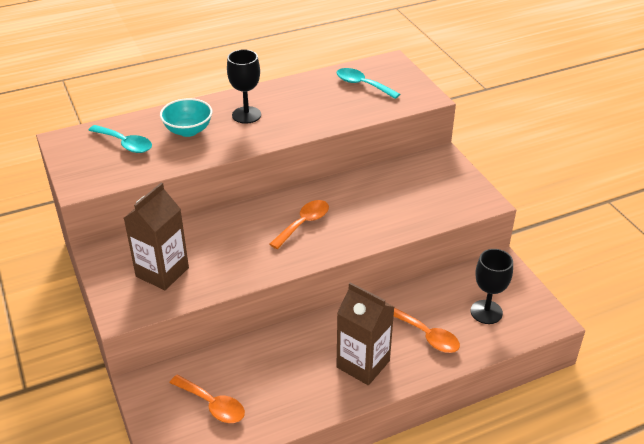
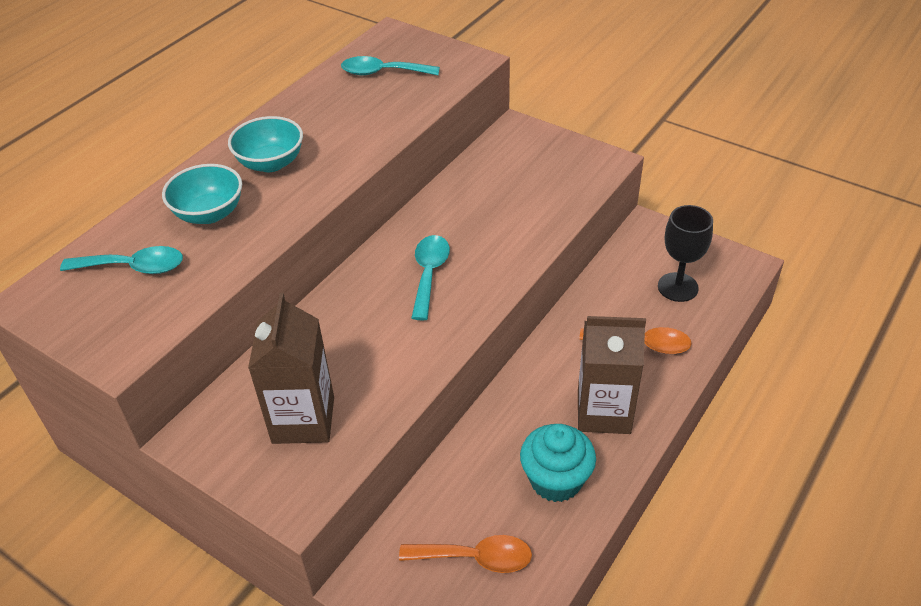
camera: 30 degrees left, 5 degrees up
(246, 115) = (271, 163): black goblet -> turquoise bowl
(297, 387) = (556, 480): none -> turquoise cupcake
(303, 223) = (429, 274): orange spoon -> turquoise spoon

